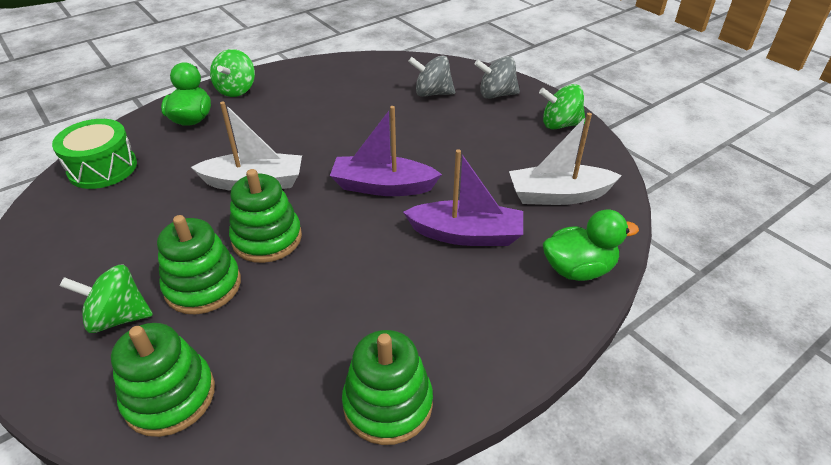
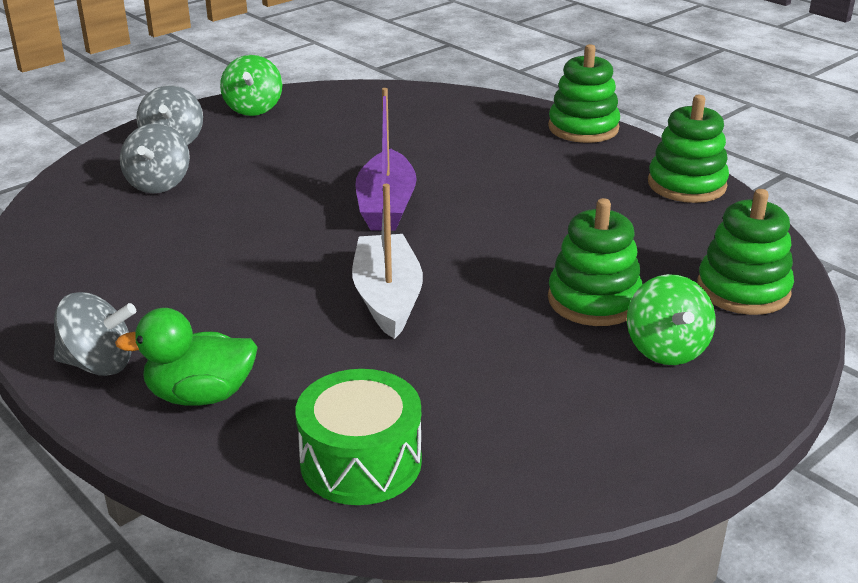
camera: 95 degrees left, 10 degrees down
(236, 90) = (99, 364): green spinning top -> grey spinning top
(267, 238) = (500, 270): green stacking toy -> green stacking toy (583, 128)
(466, 235) = (464, 157): purple boat -> none
(558, 195) = (391, 114): white boat -> none
(578, 269) = (499, 110): green duck -> none

